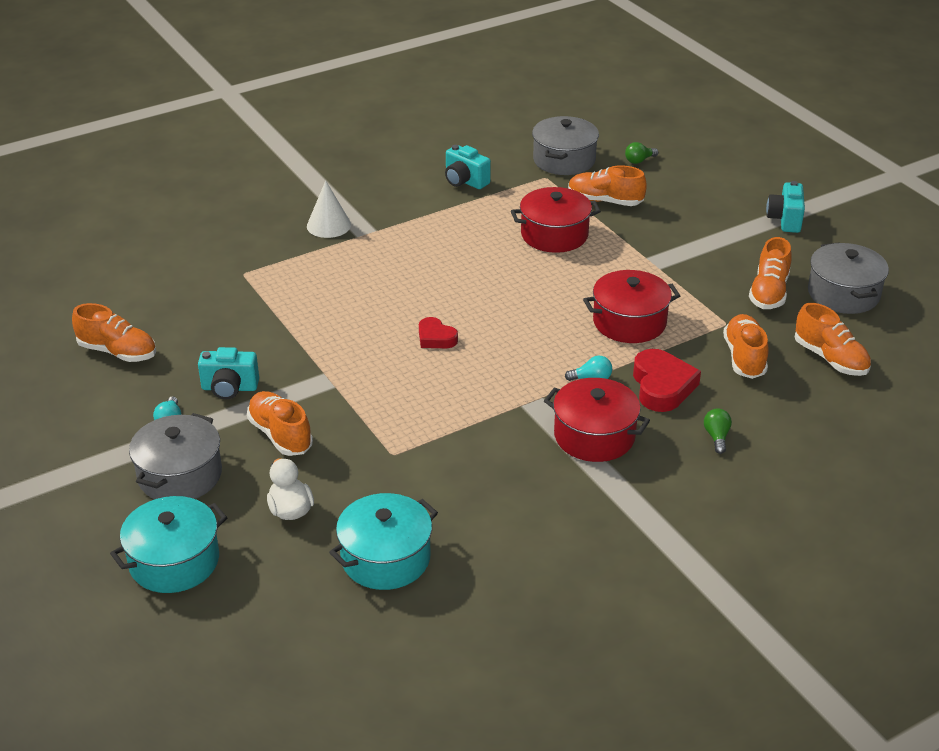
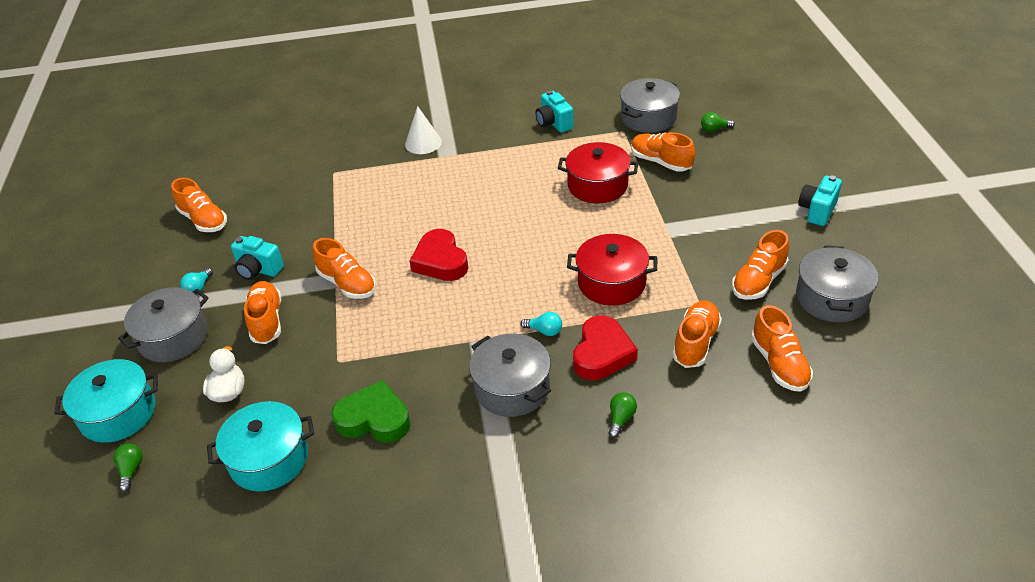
camera: 25 degrees right, 5 degrees up
(236, 608) = (131, 470): none -> green light bulb
(346, 380) = (347, 284): none -> orange shoe
(436, 338) = (440, 261): red heart -> red heart, size x1.66
(472, 496) = (374, 419): none -> green heart
(594, 436) = (512, 388): red pot -> grey pot

